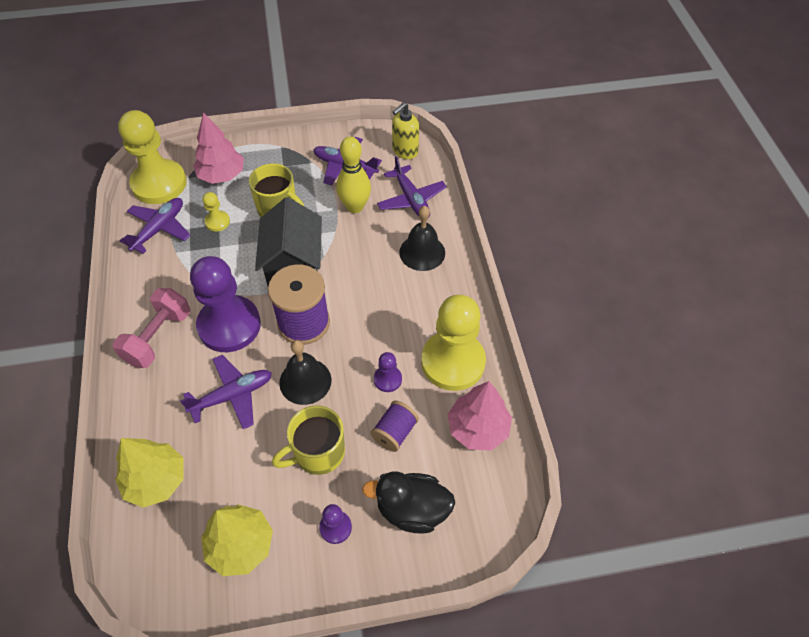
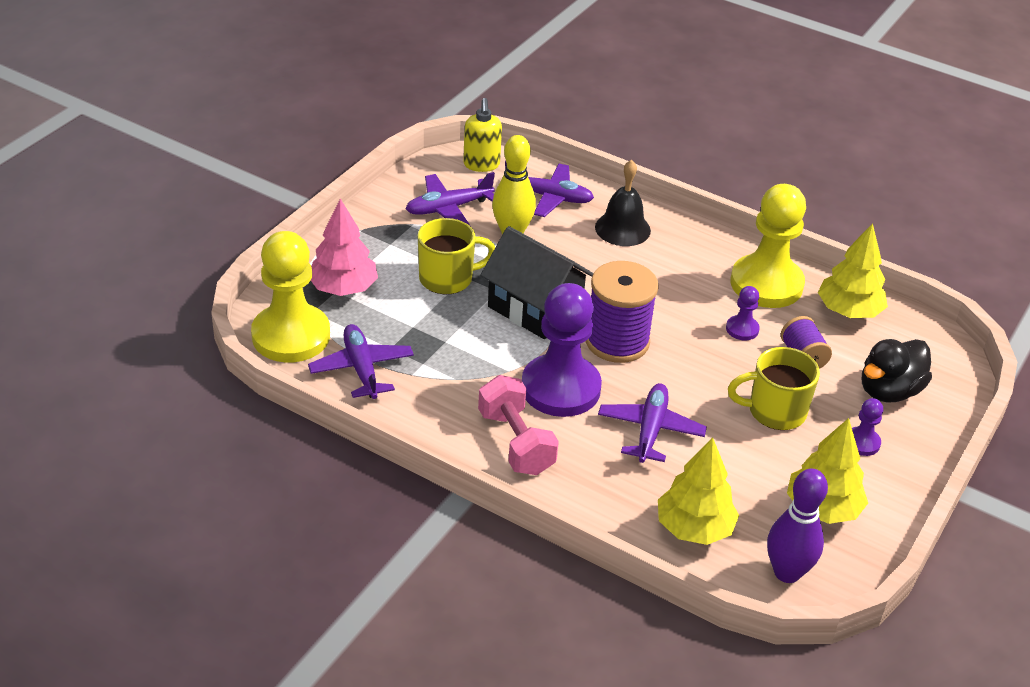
camera: 50 degrees left, 15 degrees down
(155, 563) = (787, 572): none -> purple bowling pin
(217, 222) = (408, 325): yellow pawn -> none
(305, 381) = (687, 377): black bell -> none
(318, 453) = (775, 411): yellow mug -> yellow mug turned 75 degrees clockwise
(478, 428) = (848, 311): pink tree -> yellow tree

